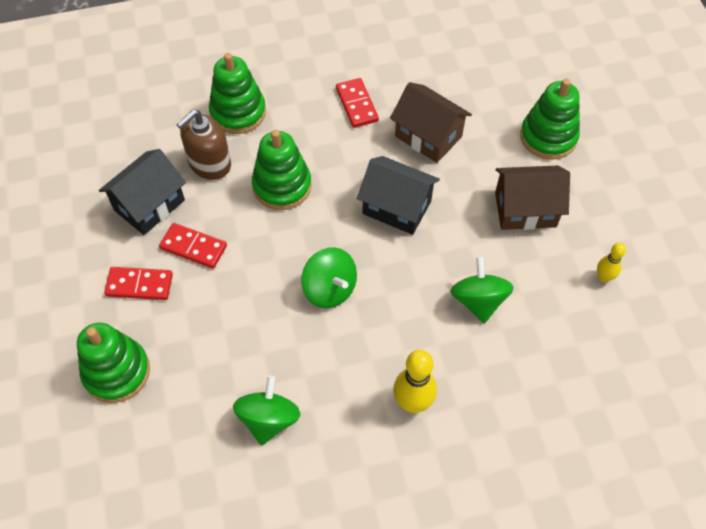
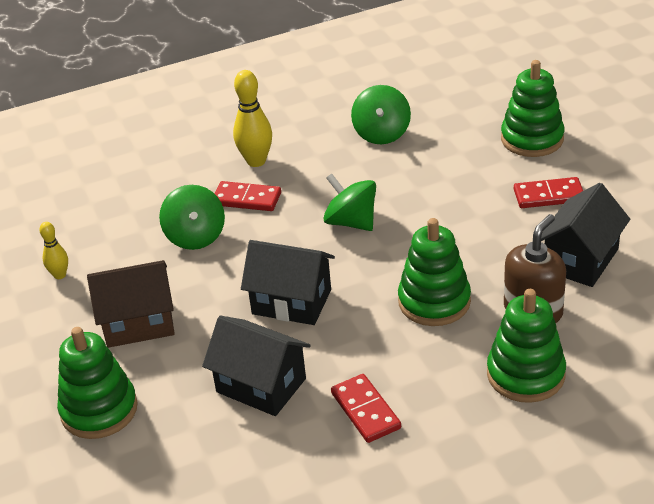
camera: 175 degrees right, 20 degrees down
(193, 247) = (509, 232): red domino -> red domino (246, 199)
(428, 136) = (261, 385): brown house -> black house

